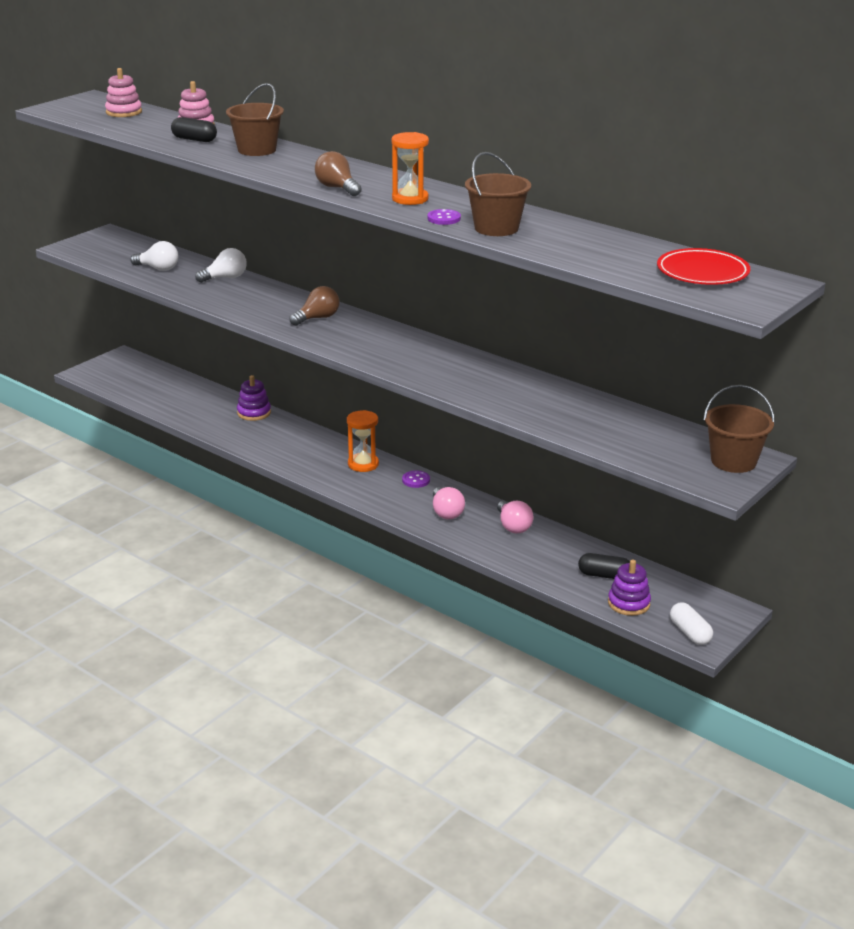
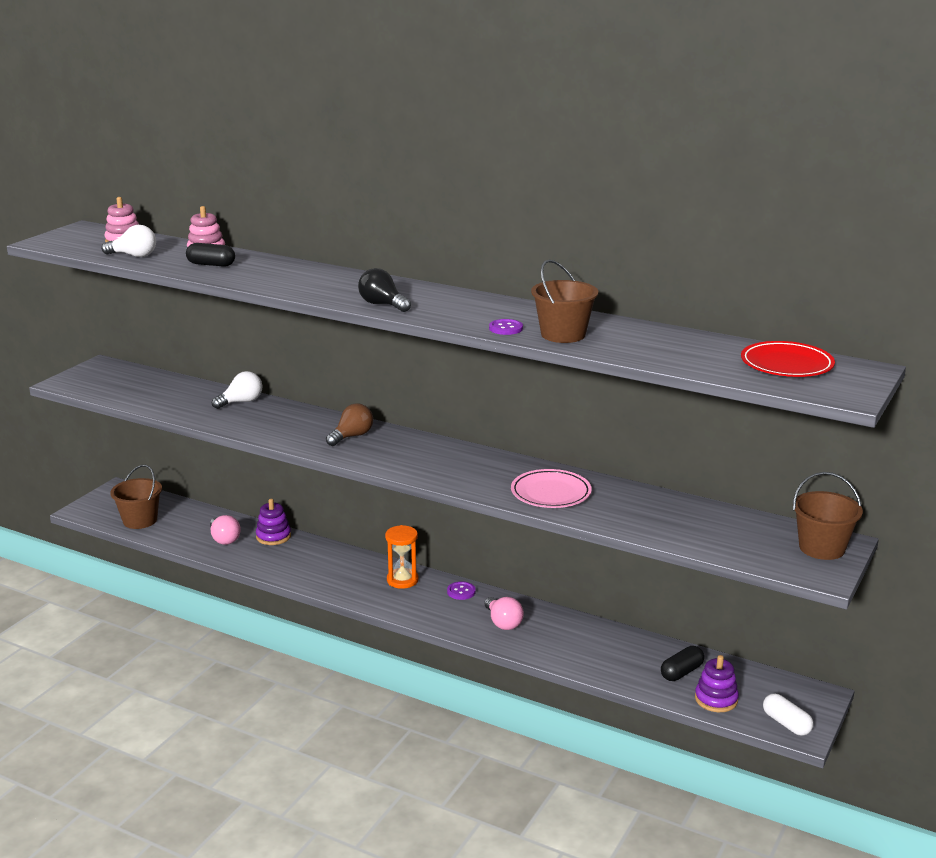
camera: 10 degrees left, 5 degrees down
(158, 268) = (167, 397): white light bulb -> white light bulb (133, 256)
(257, 150) = (281, 271): brown bucket -> brown bucket (140, 520)
(337, 188) = (382, 305): brown light bulb -> black light bulb
(410, 199) = (461, 311): orange hourglass -> none
(487, 387) = (551, 493): none -> pink plate
(513, 526) = (574, 630): pink light bulb -> pink light bulb (224, 539)
(604, 575) = (681, 672): black capsule -> black capsule turned 45 degrees counterclockwise

